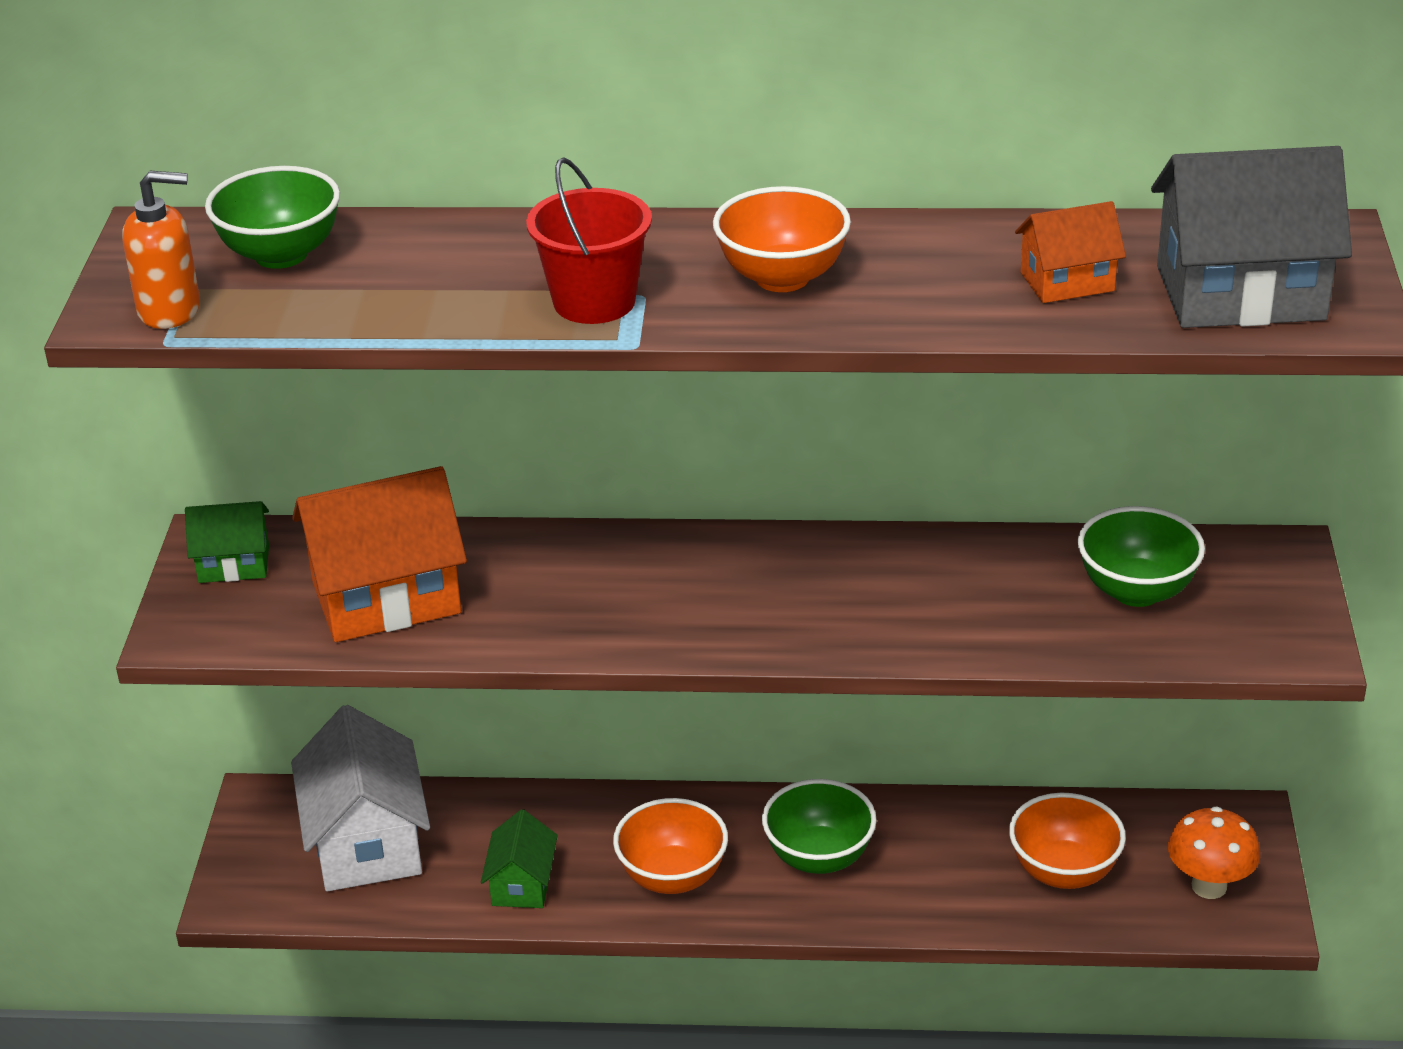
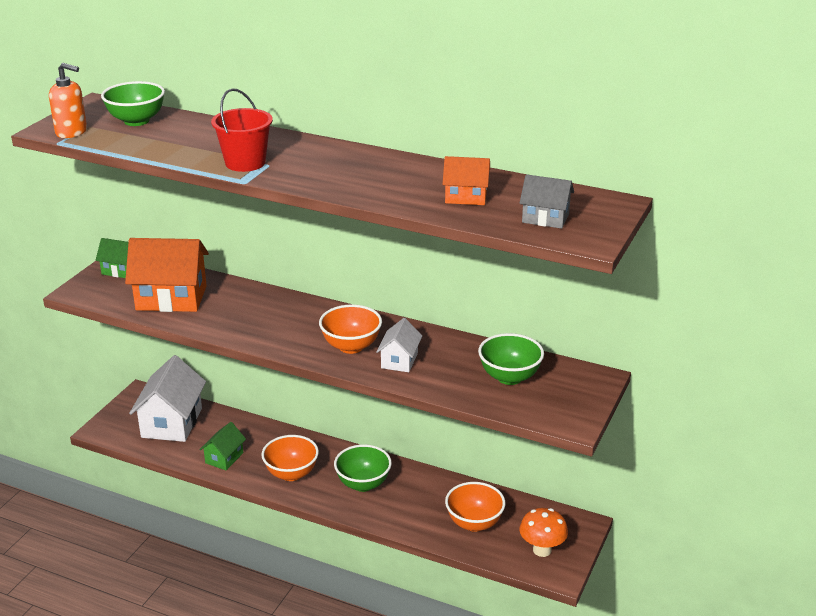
camera: 20 degrees right, 5 degrees down
(782, 278) = (336, 170): orange bowl -> orange bowl (351, 346)
(921, 611) = (399, 360): none -> white house
(1240, 293) = (545, 218): grey house -> grey house, size x0.53

